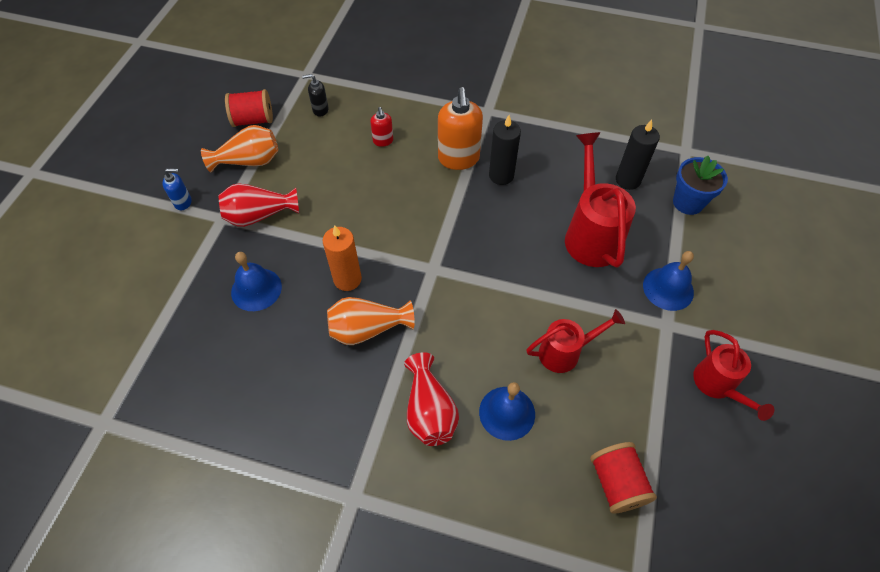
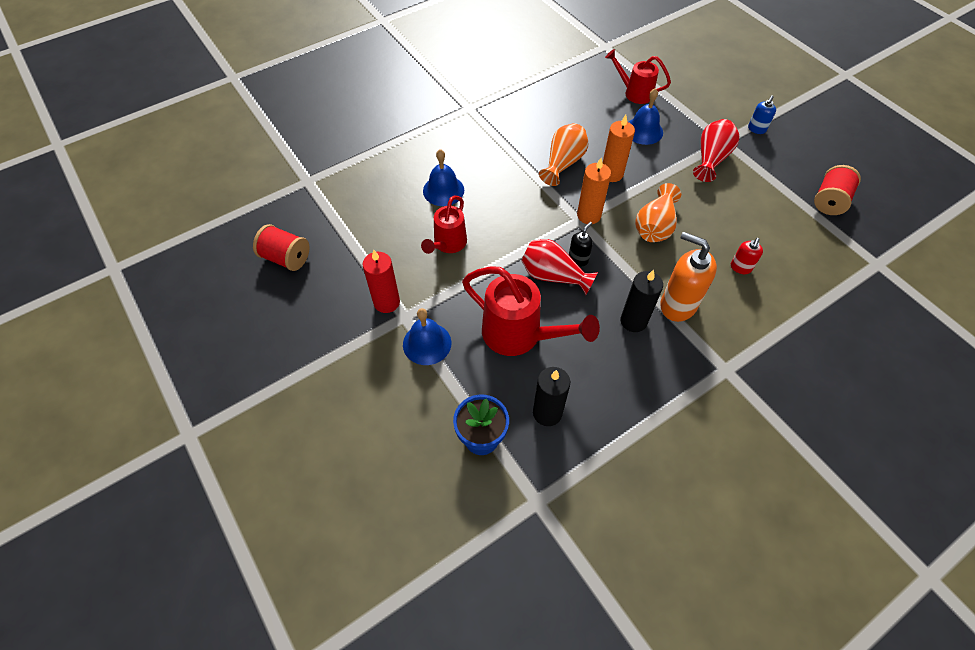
camera: 130 degrees right, 0 degrees up
(249, 161) = (776, 178): orange vase -> orange vase (655, 226)
(320, 110) = (814, 248): black soap dispenser -> black soap dispenser (578, 259)
(383, 141) = (740, 268): red soap dispenser -> red soap dispenser turned 90 degrees counterclockwise
(420, 265) = (589, 215): none -> orange candle
(429, 411) = (481, 159): red vase -> red vase (553, 276)
(616, 483) = (354, 208): red spool -> red spool (286, 258)
(671, 350) = (386, 302): none -> red candle
(717, 385) = (339, 305): red watering can -> red watering can (634, 93)

